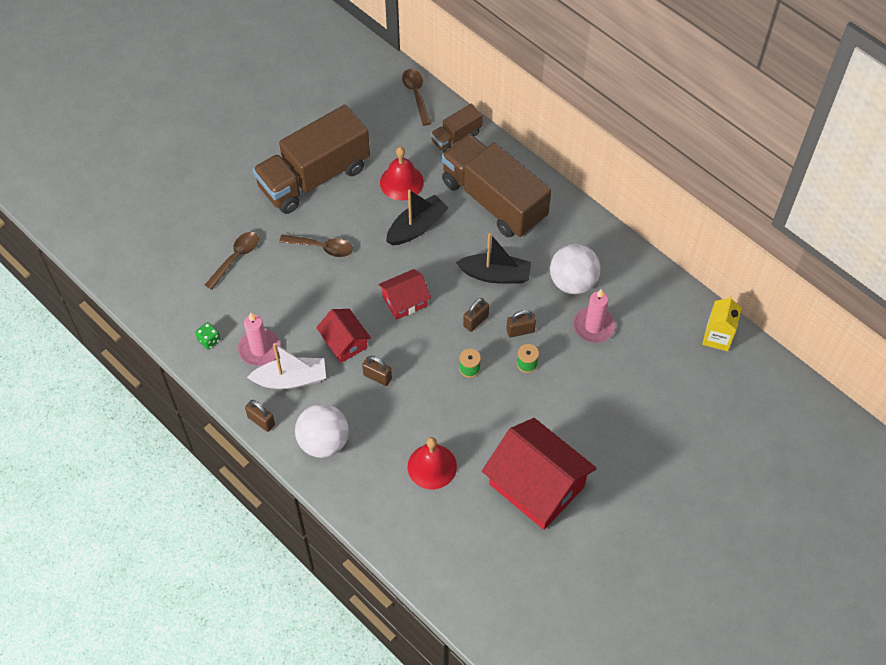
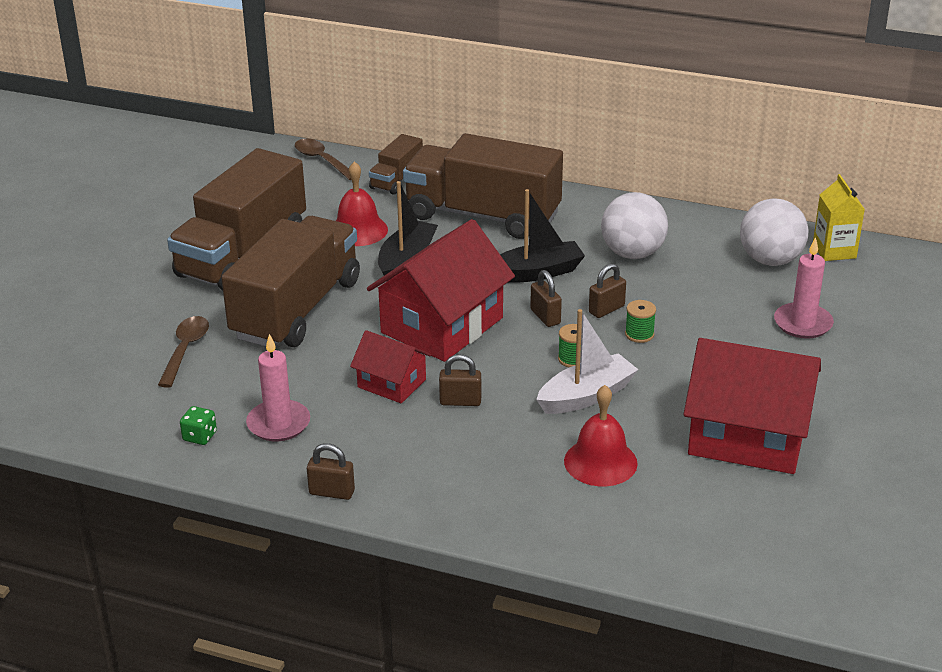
camera: 25 degrees left, 25 degrees down
(291, 379) = (344, 439): white boat -> white boat (586, 396)
(321, 247) = (297, 309): brown spoon -> brown truck
(323, 442) = (435, 485): white ball -> white ball (770, 260)
(405, 301) = (442, 325): red house -> red house, size x1.90
(476, 321) = (545, 317): brown padlock -> brown padlock turned 45 degrees counterclockwise
(593, 326) = (689, 281): pink candle -> pink candle (803, 323)

